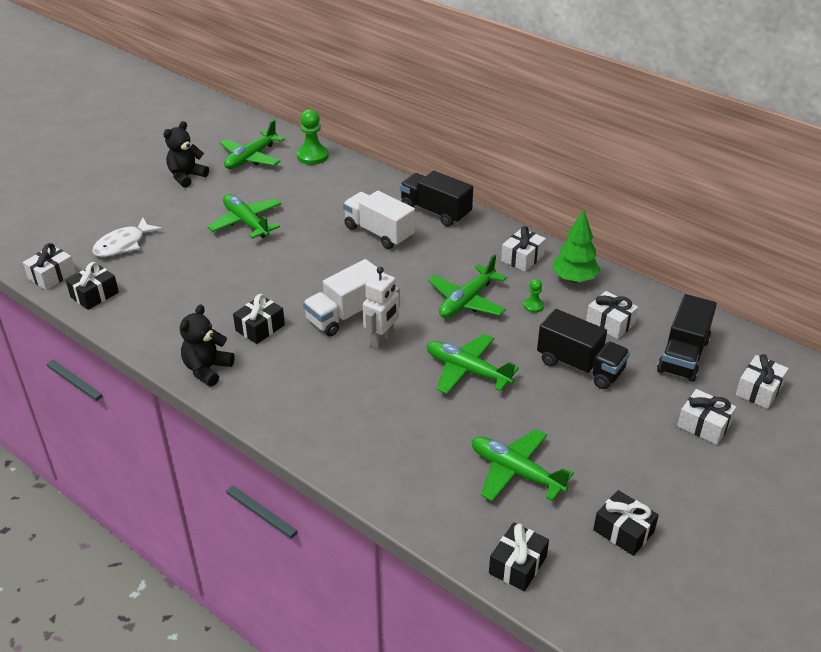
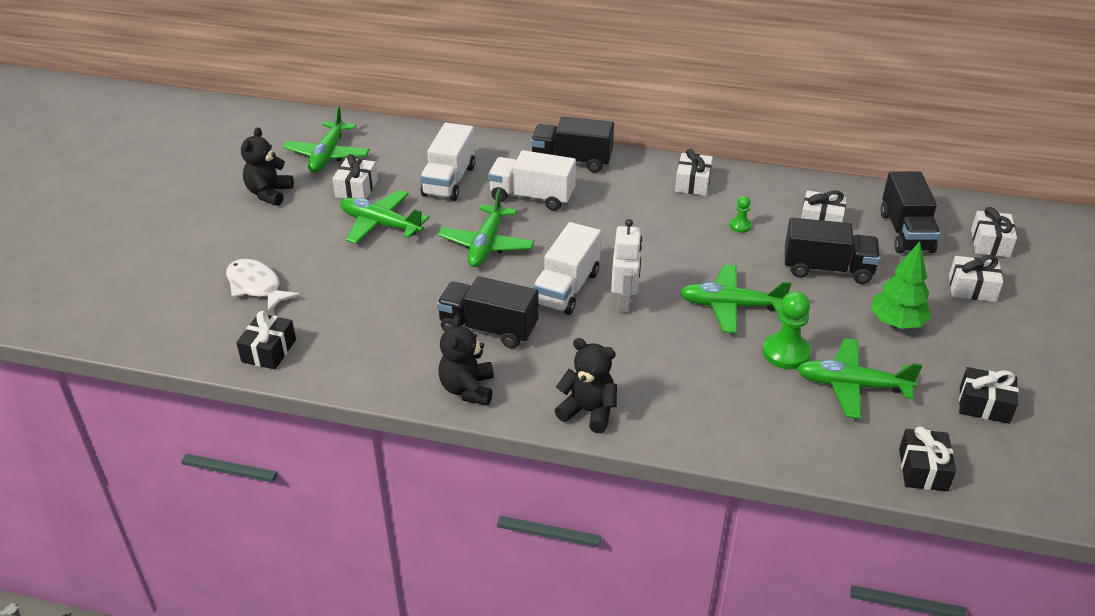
camera: 25 degrees left, 0 degrees up
(52, 276) = (197, 345): white gift -> white gift (356, 188)
(123, 244) = (256, 286): white fish -> white fish turned 120 degrees clockwise
(260, 328) = (488, 329): black gift -> black truck
(282, 417) = (588, 411): none -> black teddy bear
(312, 156) = (395, 137): green pawn -> green pawn (786, 353)
(325, 202) = (449, 181): none -> white truck
(467, 301) = (674, 239): green plane -> green plane (486, 245)
(574, 279) = (756, 190): green tree -> green tree (896, 323)

